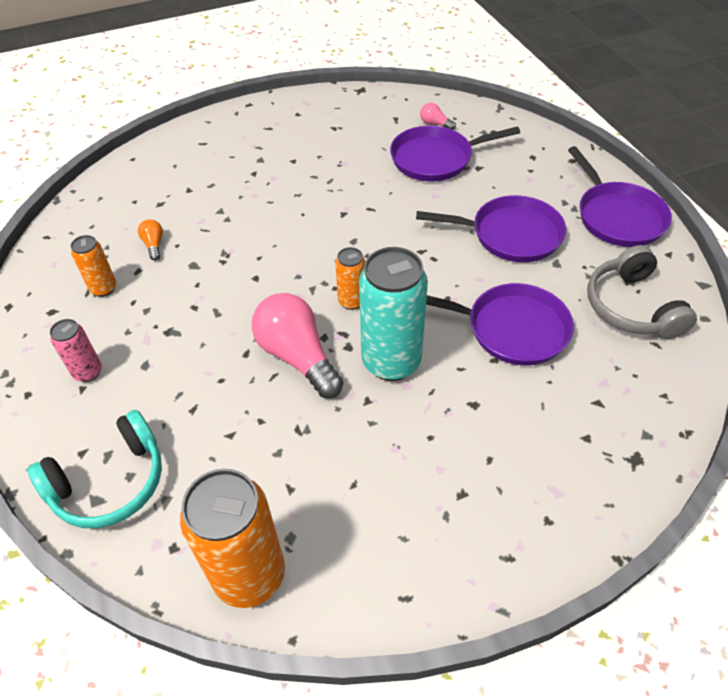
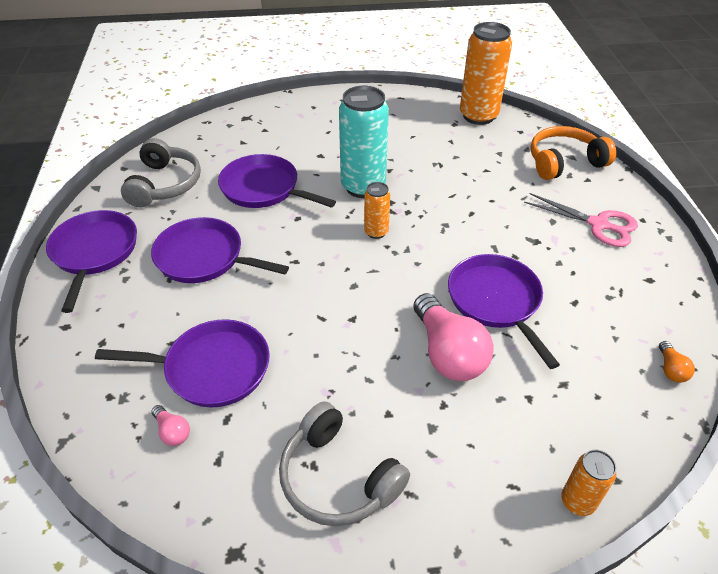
camera: 165 degrees left, 5 degrees down
(88, 372) = (598, 224): pink can -> pink scissors
(104, 288) = (605, 291): orange can -> orange can (577, 501)
(110, 482) = (564, 162): turquoise headphones -> orange headphones
(154, 245) = (562, 327): orange light bulb -> orange light bulb (671, 369)
(215, 255) = (496, 301): none -> purple pan
(297, 356) = (431, 203): pink light bulb -> pink light bulb (448, 353)
(316, 125) = (338, 477): none -> grey headphones

